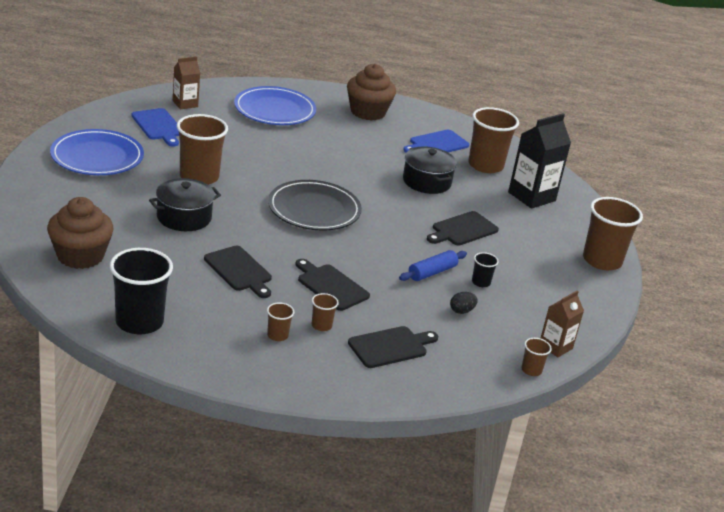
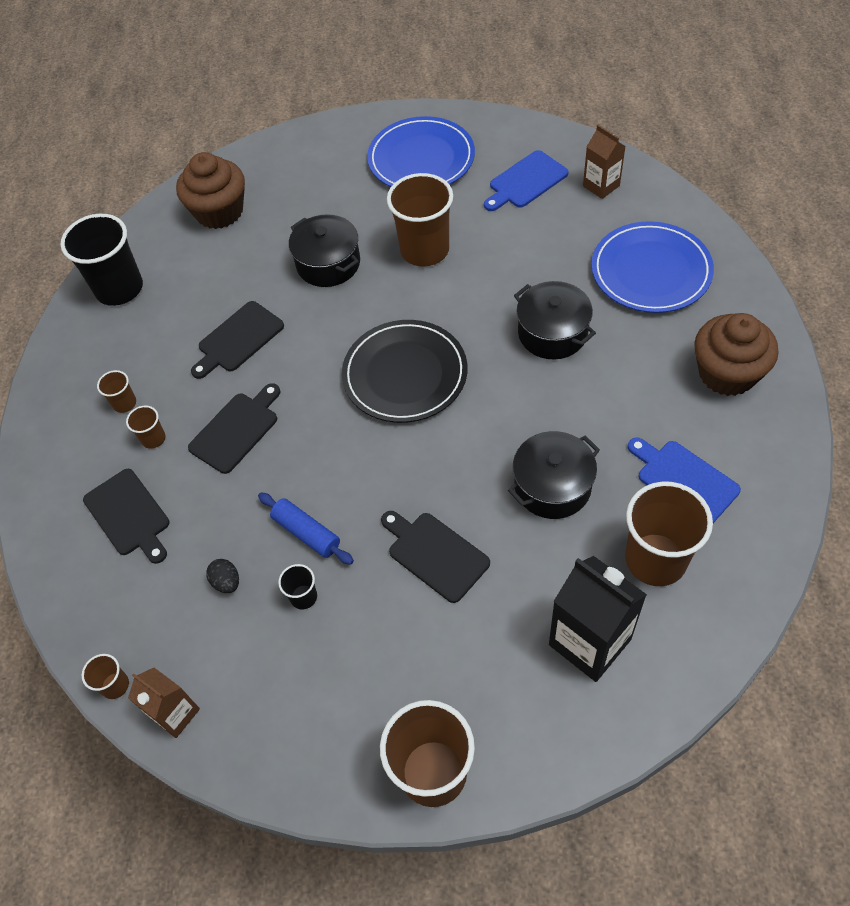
camera: 90 degrees right, 25 degrees up
(307, 152) = (552, 333): none -> black pot

